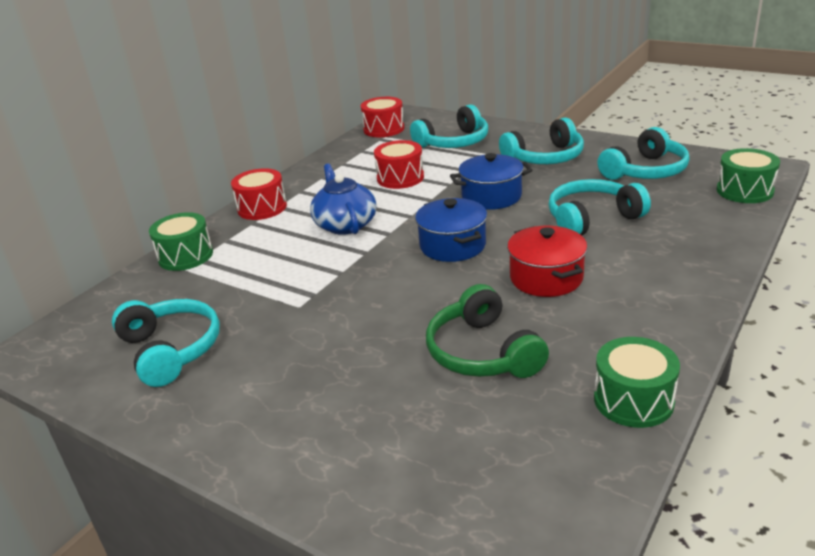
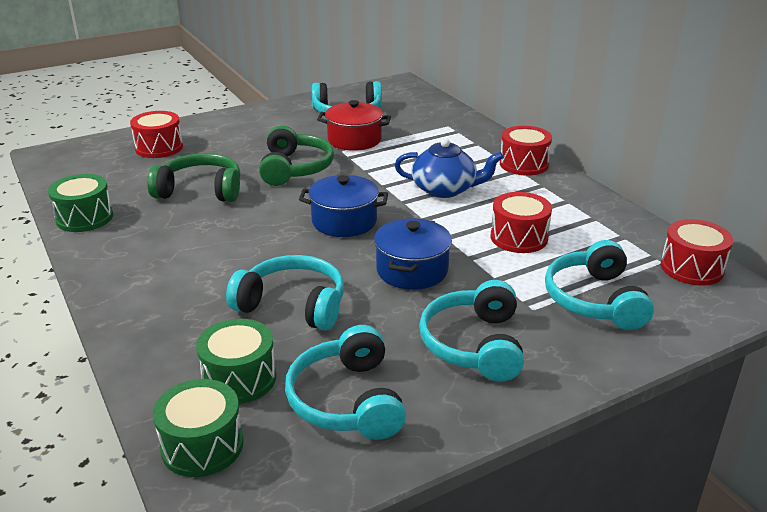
camera: 115 degrees right, 0 degrees up
(185, 256) = (467, 128): green drum -> green drum (239, 378)
(370, 316) = (295, 168): none -> green headphones
(404, 463) = (159, 148): none -> red drum
(546, 278) = (239, 242): red pot -> red pot (354, 140)
(592, 219) = (293, 305): turquoise headphones -> turquoise headphones turned 75 degrees counterclockwise

